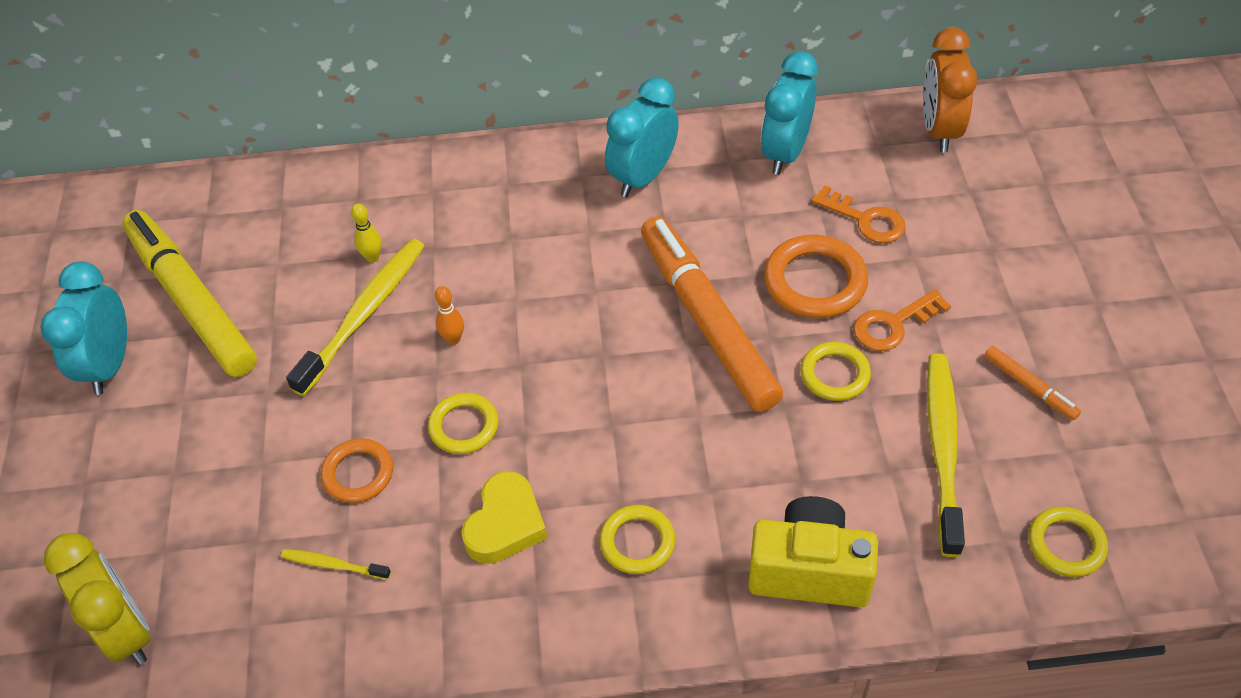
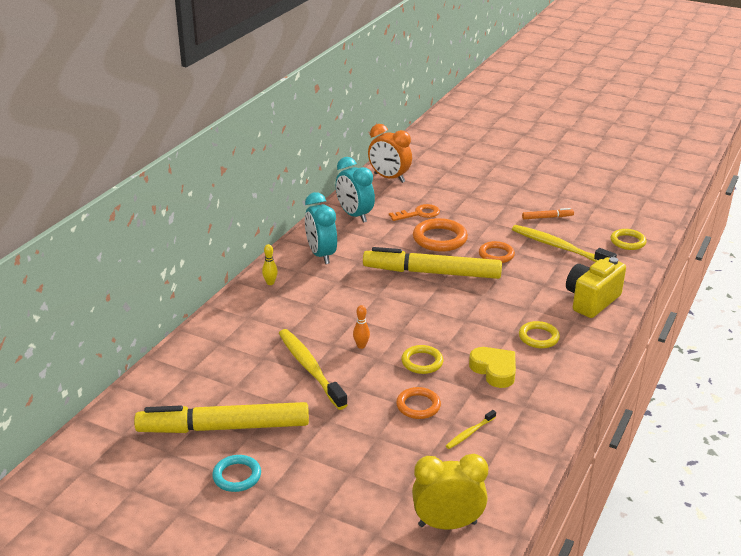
camera: 60 degrees left, 20 degrees down
(109, 365) = (237, 476): turquoise clock -> turquoise ring
(372, 257) = (271, 352): yellow bowling pin -> yellow bowling pin (270, 283)
(707, 321) = (432, 273): orange marker -> yellow marker
(835, 374) = (496, 255): yellow ring -> orange ring
(893, 325) = (484, 231): orange key -> none

